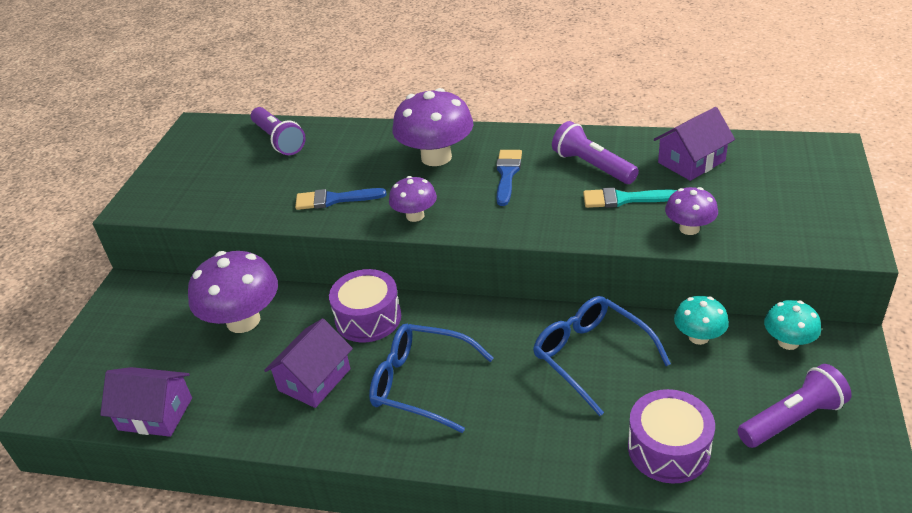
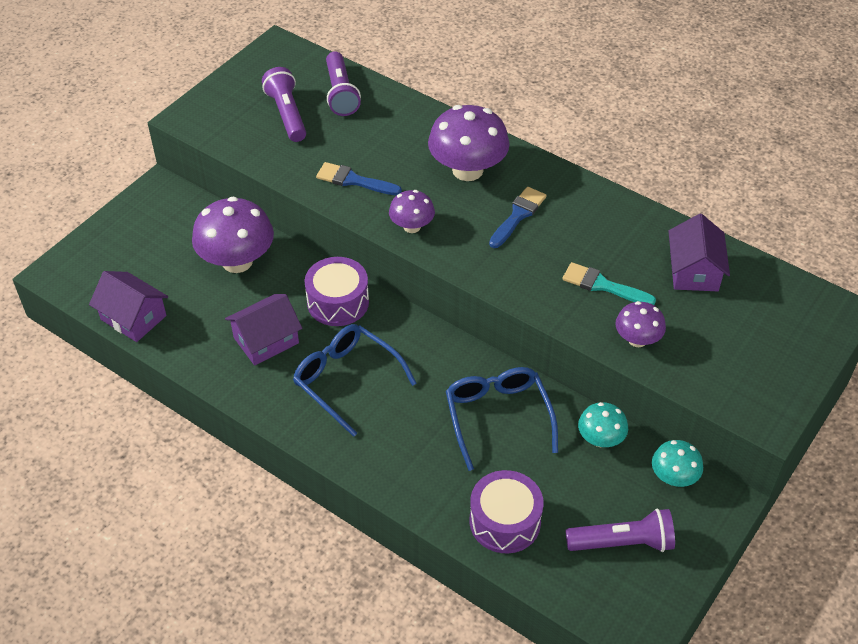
camera: 20 degrees right, 10 degrees up
(592, 166) = (600, 238): purple flashlight -> purple flashlight (287, 114)
(691, 162) = (694, 271): purple house -> purple house turned 75 degrees counterclockwise

